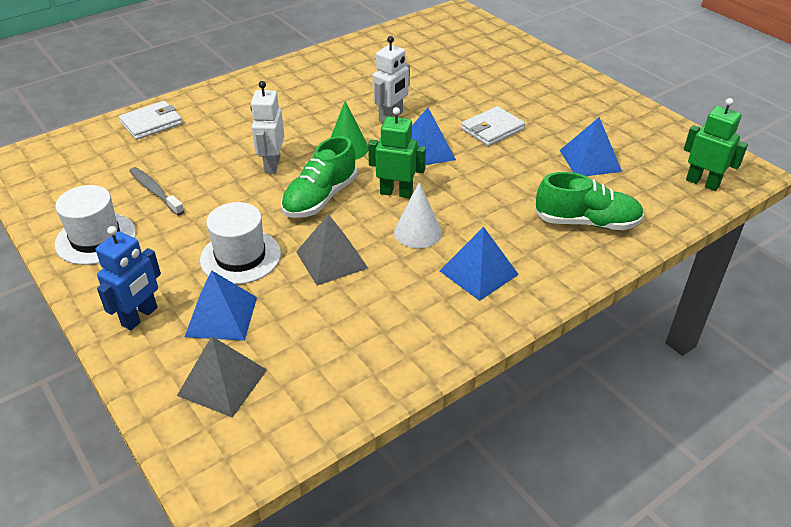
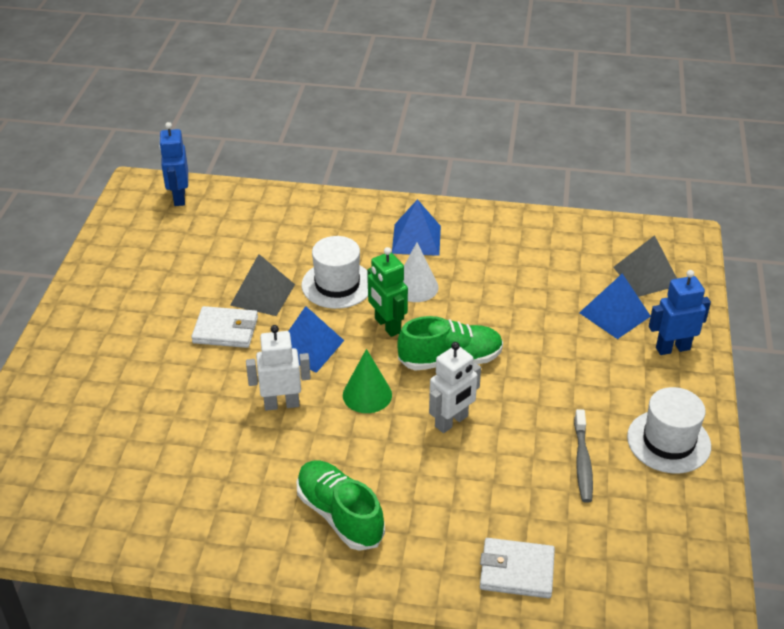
camera: 135 degrees left, 0 degrees up
(240, 257) = (563, 349): white hat -> white hat (337, 284)
(332, 260) = (499, 306): grey pyramid -> grey pyramid (262, 294)
(586, 222) = (299, 223): green shoe -> green shoe (339, 515)
(590, 160) = (211, 257): blue pyramid -> none
(702, 183) = (179, 197): green robot -> blue robot

